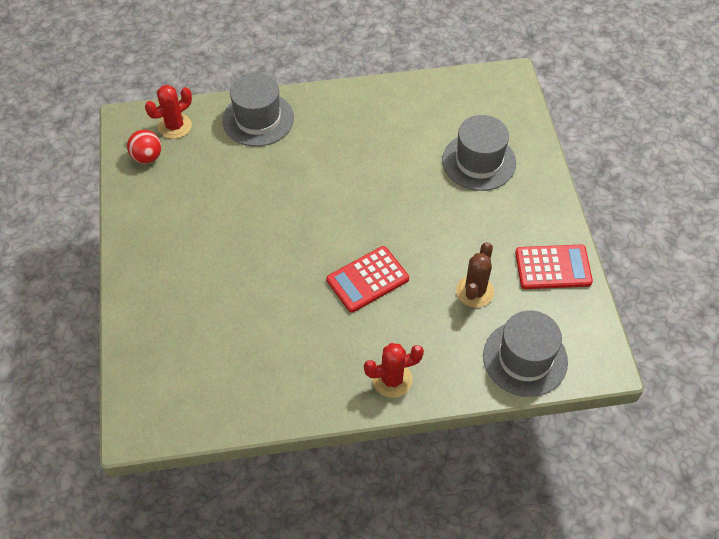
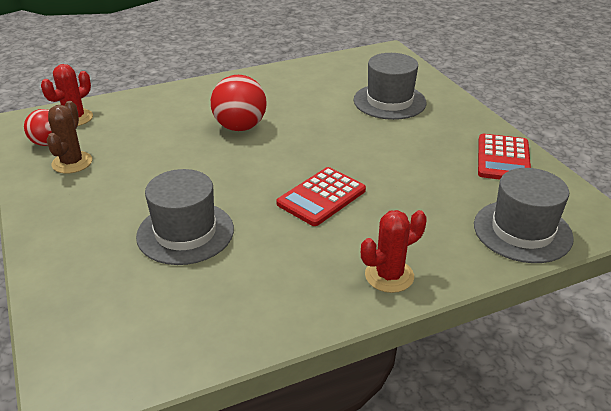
camera: 15 degrees left, 20 degrees down
(258, 119) = (162, 103): grey hat -> grey hat (185, 232)
(322, 170) = (240, 127): none -> red ball
(474, 291) = (438, 188): brown cactus -> brown cactus (72, 163)
(553, 267) = (503, 159): red calculator -> red calculator turned 120 degrees clockwise

